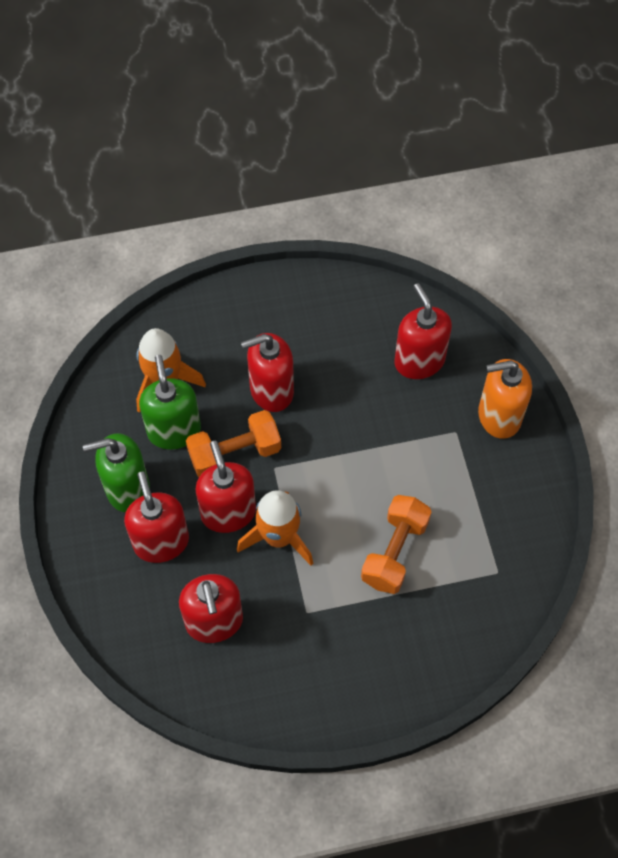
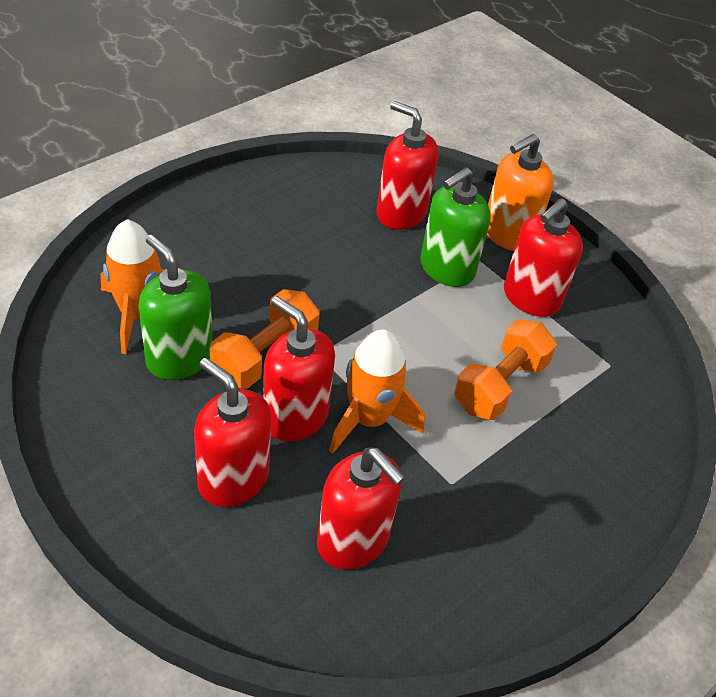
camera: 35 degrees left, 15 degrees down
(127, 489) = (156, 438): green soap dispenser -> green soap dispenser (446, 268)
(271, 390) = (267, 284): red soap dispenser -> red soap dispenser (531, 298)
(394, 552) = (500, 385): orange dumbbell -> orange dumbbell turned 45 degrees clockwise

